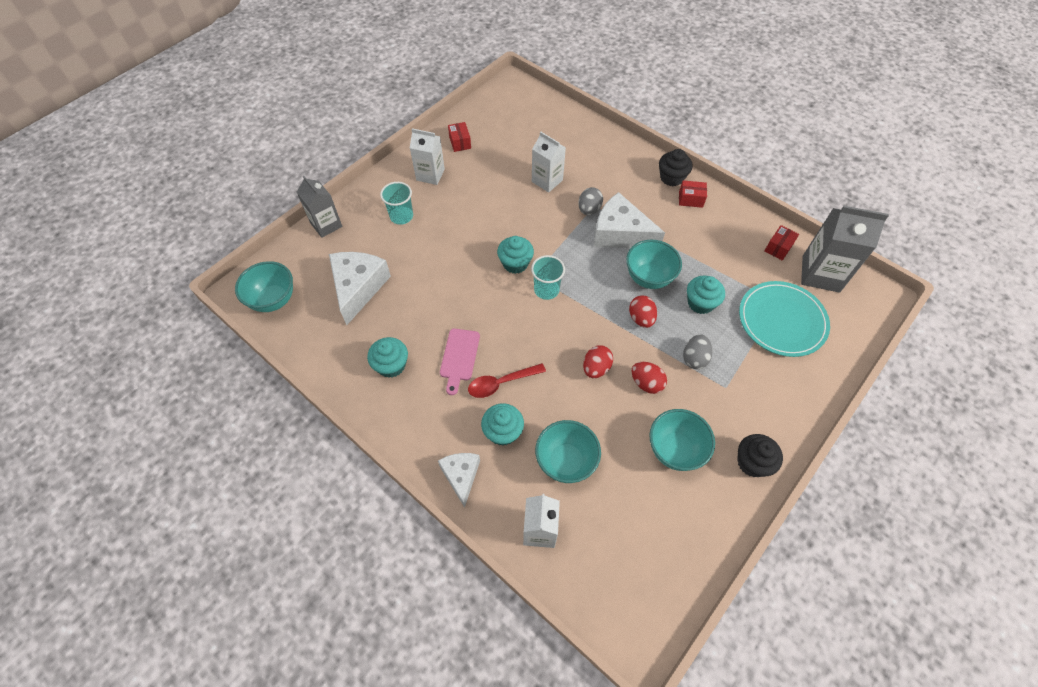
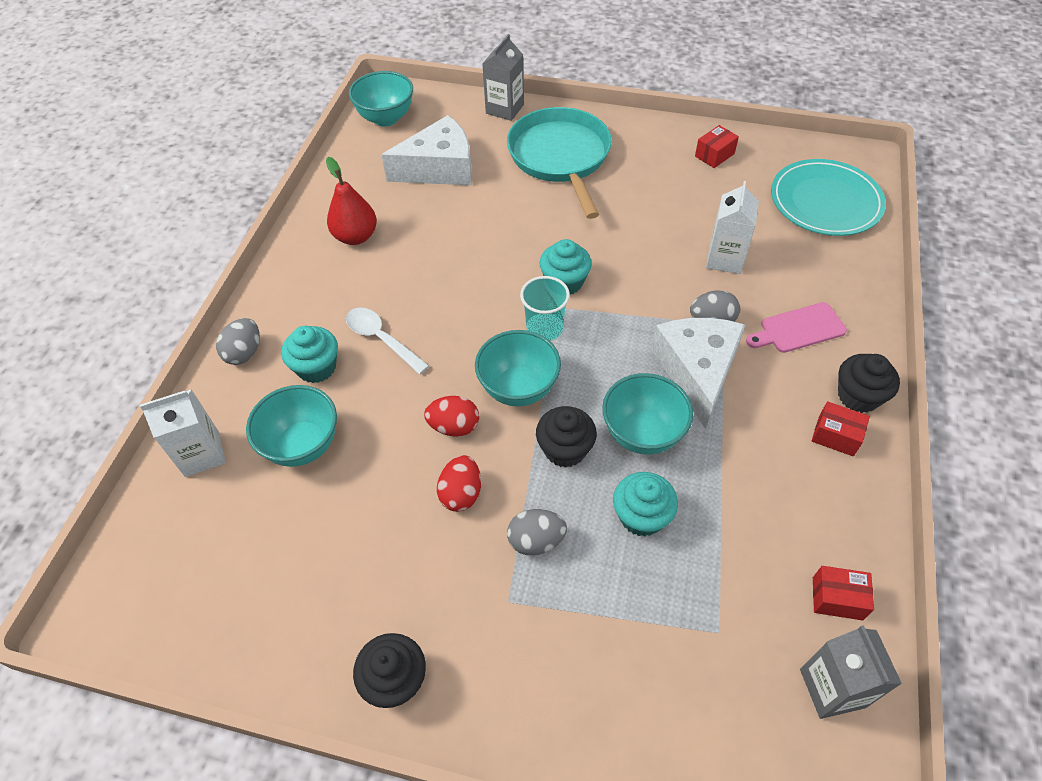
camera: 65 degrees right, 5 degrees down
(391, 365) = (356, 236): turquoise cupcake -> red pear
(401, 216) = (560, 157): turquoise cup -> turquoise pan
(430, 175) = (641, 153): white carton -> none
(459, 357) = (396, 287): pink cutting board -> pink cutting board (798, 329)
(461, 476) = (244, 353): white cheese -> grey egg
(501, 383) = (382, 339): red spoon -> white spoon
(641, 318) = (565, 449): red egg -> black cupcake
(675, 450) = (371, 565): turquoise bowl -> turquoise bowl (518, 388)
(690, 199) = (835, 436): red box -> red box turned 45 degrees counterclockwise
(782, 320) = (685, 649): turquoise plate -> turquoise plate (825, 201)
(820, 274) = (832, 688): grey carton -> grey carton, size x0.66

